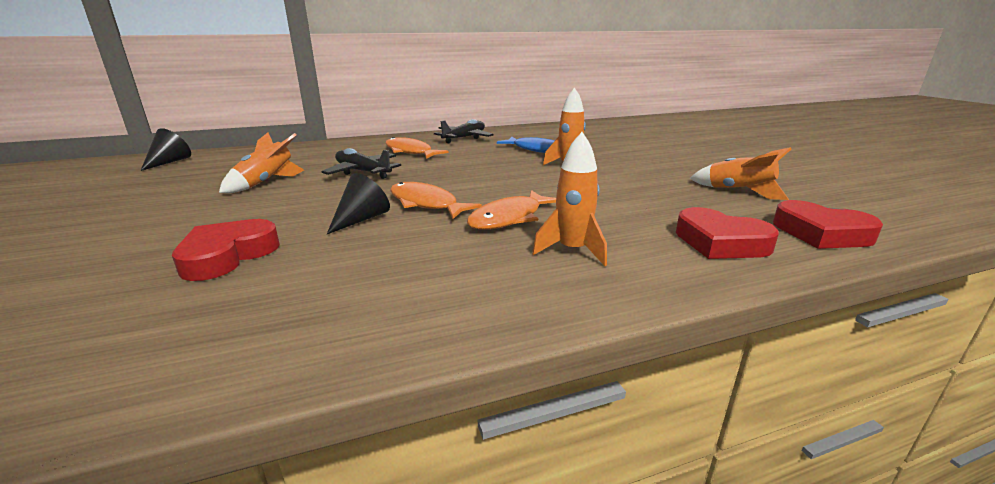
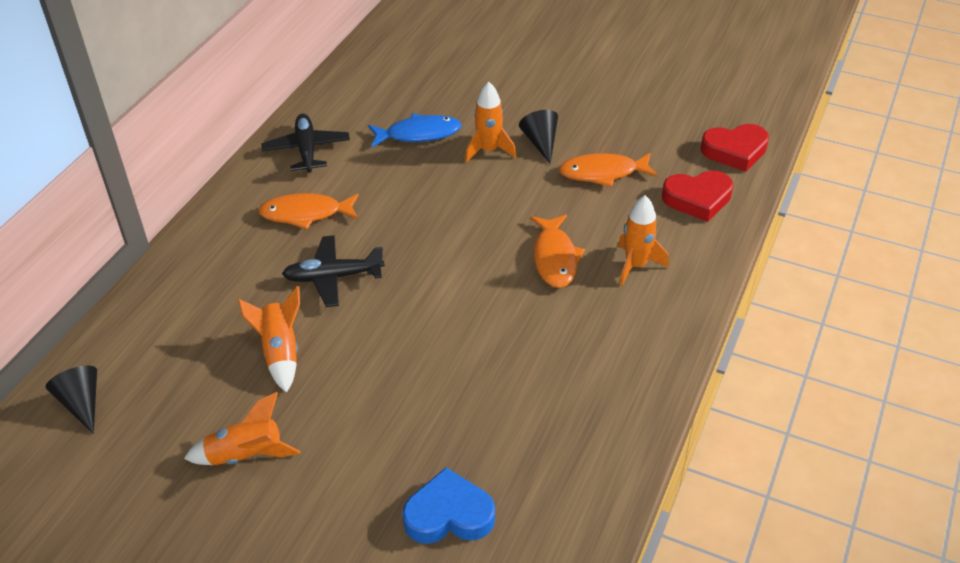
camera: 45 degrees left, 20 degrees up
(79, 299) = (449, 514): none -> blue heart
(227, 255) = (452, 426): red heart -> none
(361, 219) = (462, 332): black cone -> black cone (540, 142)
(426, 204) = (472, 282): orange fish -> orange fish (603, 173)
(738, 191) = (648, 119): orange rocket -> orange rocket (246, 455)

